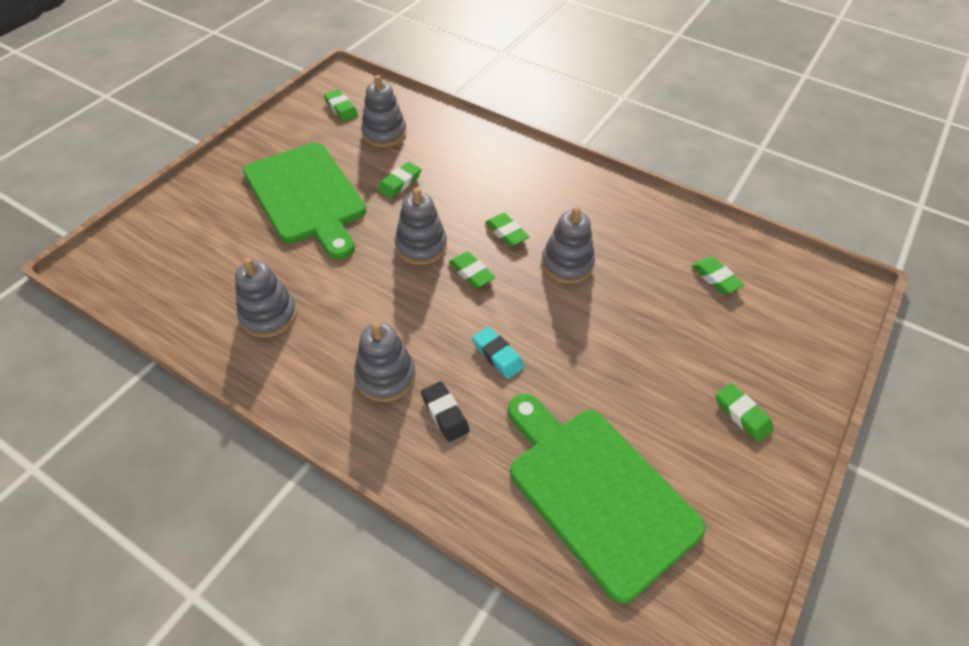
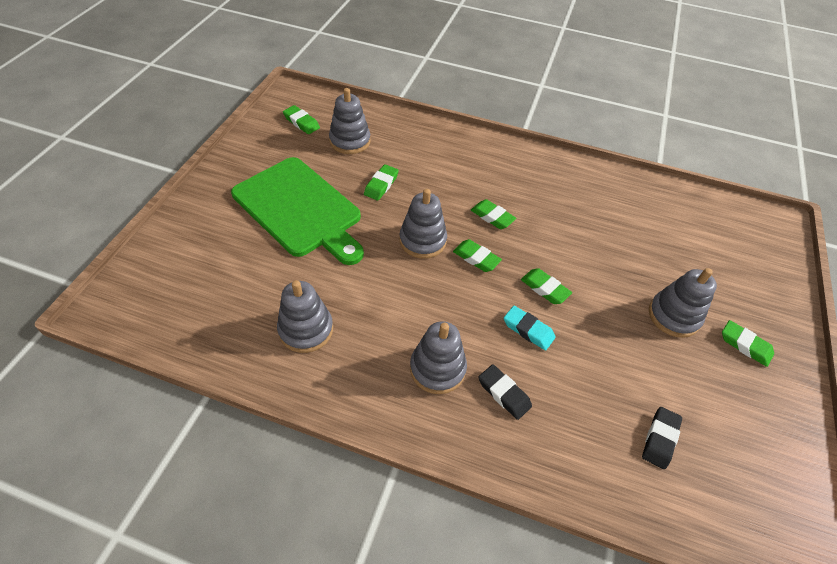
camera: 15 degrees left, 0 degrees up
(567, 264) = (554, 237): grey stacking toy -> grey stacking toy (673, 316)
(597, 492) = (660, 439): green cutting board -> black eraser
(715, 278) = (677, 231): green eraser -> green eraser (544, 288)

